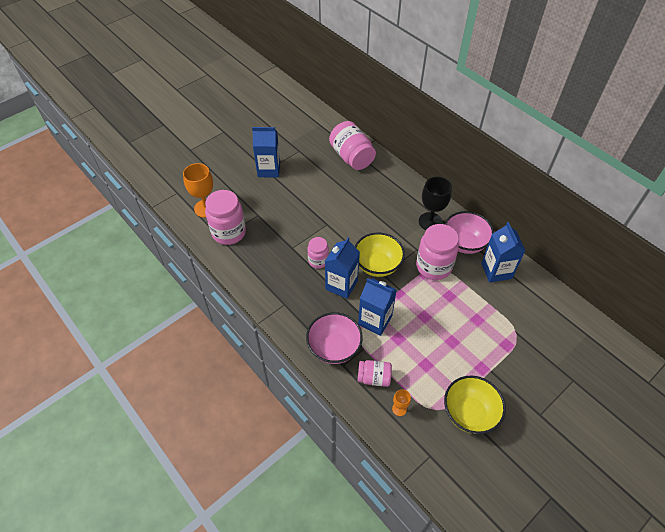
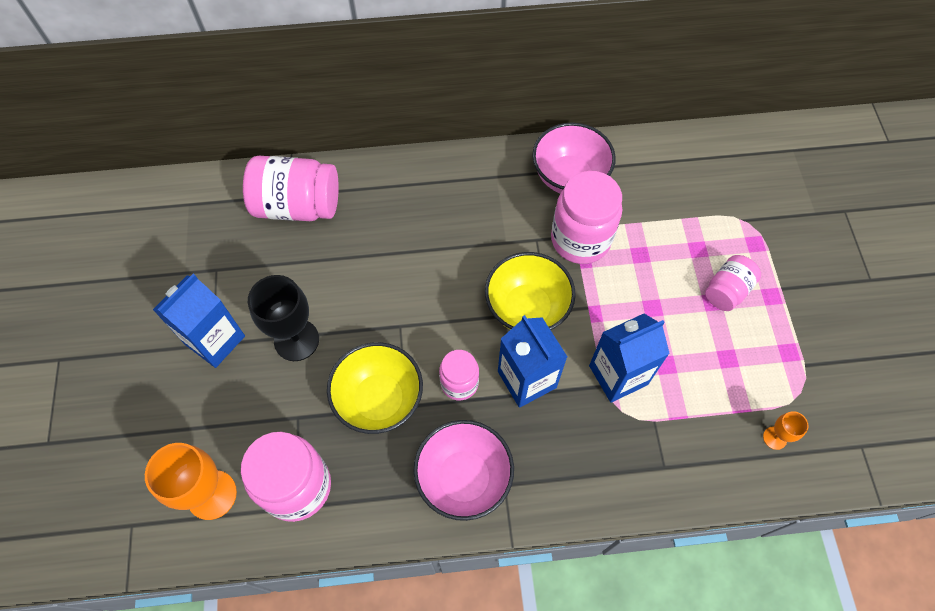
camera: 55 degrees left, 10 degrees up
(334, 348) = (628, 461): pink bowl -> pink bowl (464, 478)
(374, 378) = (709, 439): pink jar -> pink jar (727, 291)
(430, 221) = (502, 190): black goblet -> black goblet (296, 340)
(469, 413) = (827, 356): yellow bowl -> yellow bowl (379, 399)
(496, 271) = (639, 173): blue carton -> none

